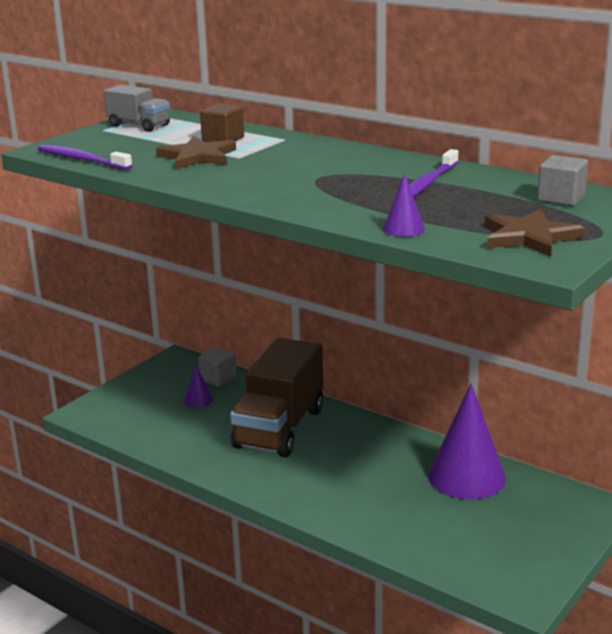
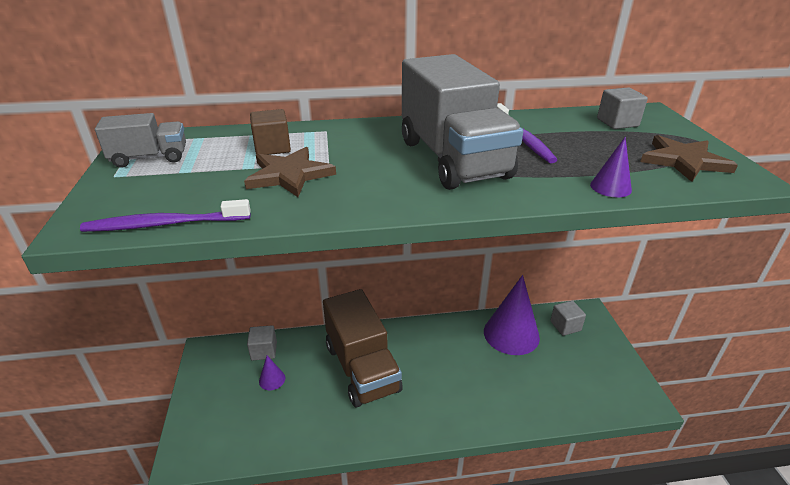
camera: 45 degrees left, 10 degrees up
(331, 179) = (453, 159): none -> grey truck
(544, 501) = (565, 326): none -> grey cube

